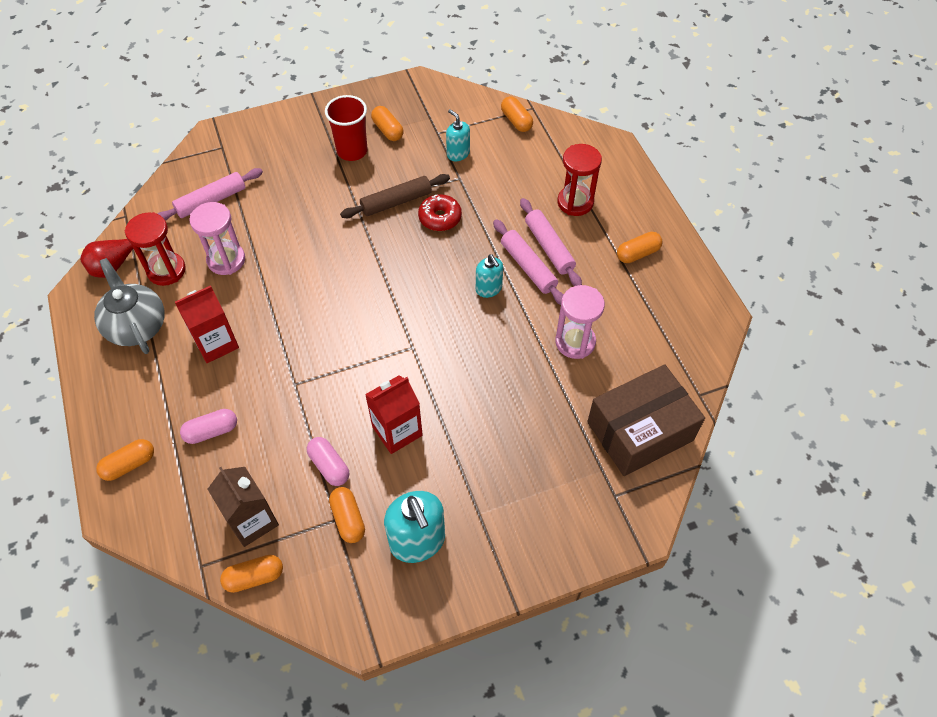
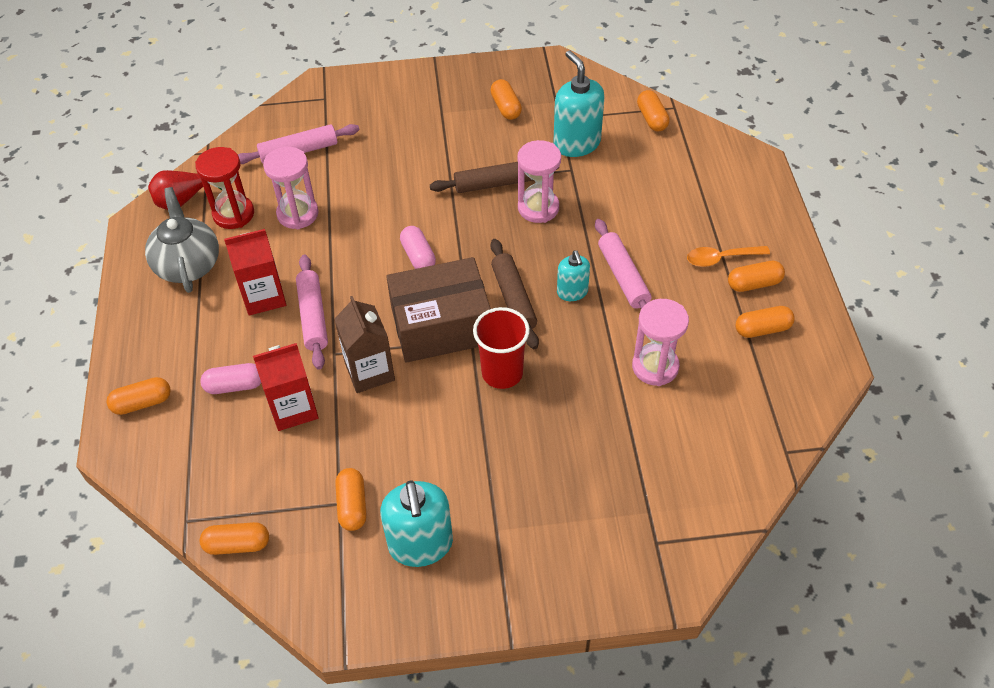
camera: 15 degrees right, 5 degrees down
(252, 521) = (251, 486): brown carton -> brown carton (369, 371)
(329, 466) = (347, 446): pink capsule -> pink capsule (418, 256)
(352, 151) = (461, 123): red cup -> red cup (502, 373)
(397, 431) = (430, 424): red carton -> red carton (293, 408)
(440, 218) = (538, 208): red donut -> pink hourglass
(440, 304) = (513, 299): none -> brown rolling pin
(458, 153) = (576, 143): turquoise soap dispenser -> turquoise soap dispenser, size x1.73
(549, 247) = (652, 259): pink rolling pin -> pink rolling pin (313, 317)
(575, 202) = (696, 216): red hourglass -> none
(605, 236) = (721, 258): none -> orange spoon
(640, 431) = (704, 478): brown box -> brown box (441, 325)
(654, 292) = (762, 329): none -> orange capsule

